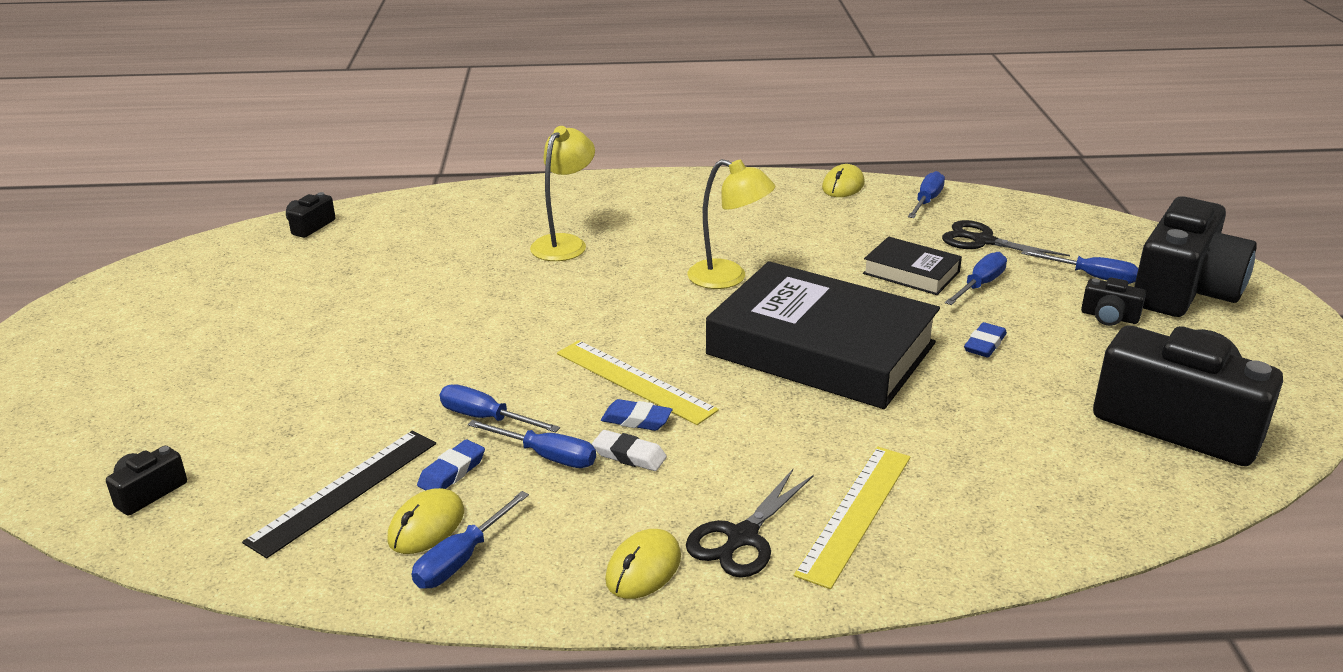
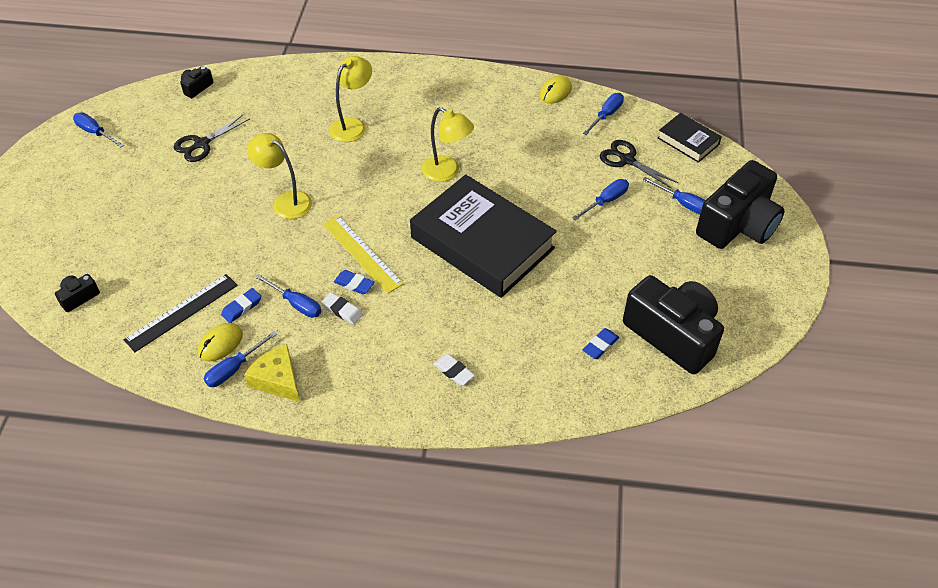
camera: 10 degrees right, 20 degrees up
(486, 418) = (269, 270): blue screwdriver -> blue screwdriver (95, 133)
(487, 334) = (285, 201): none -> yellow lamp
(547, 565) = (277, 380): none -> yellow cheese
(643, 568) = (327, 390): yellow mouse -> none
(742, 537) = (386, 378): black scissors -> black scissors (201, 144)
(855, 513) = (454, 372): yellow ruler -> white eraser
(911, 273) = (566, 183): black book -> black book (688, 141)
(984, 344) = (585, 254): blue eraser -> blue eraser (600, 346)
(1109, 317) = (676, 241): black camera -> none

